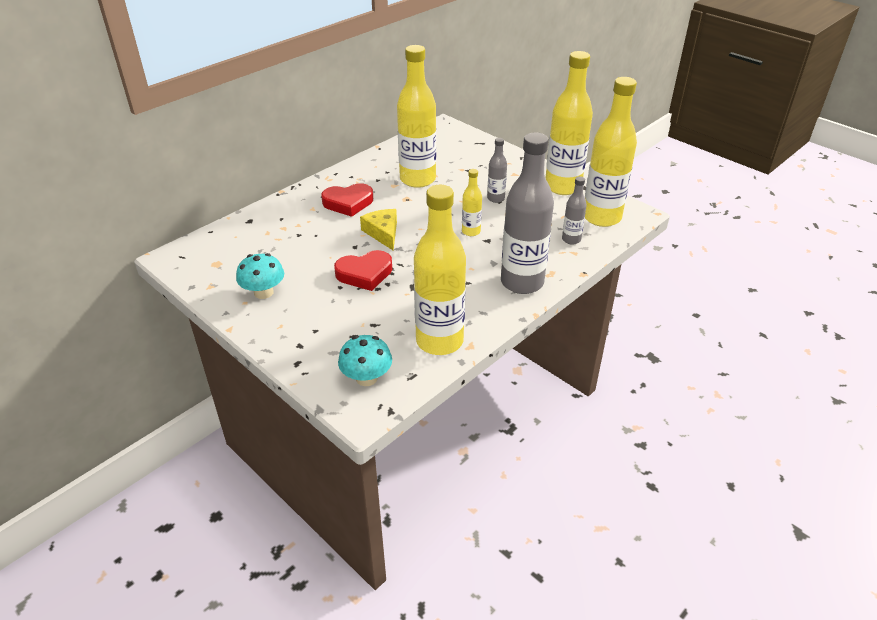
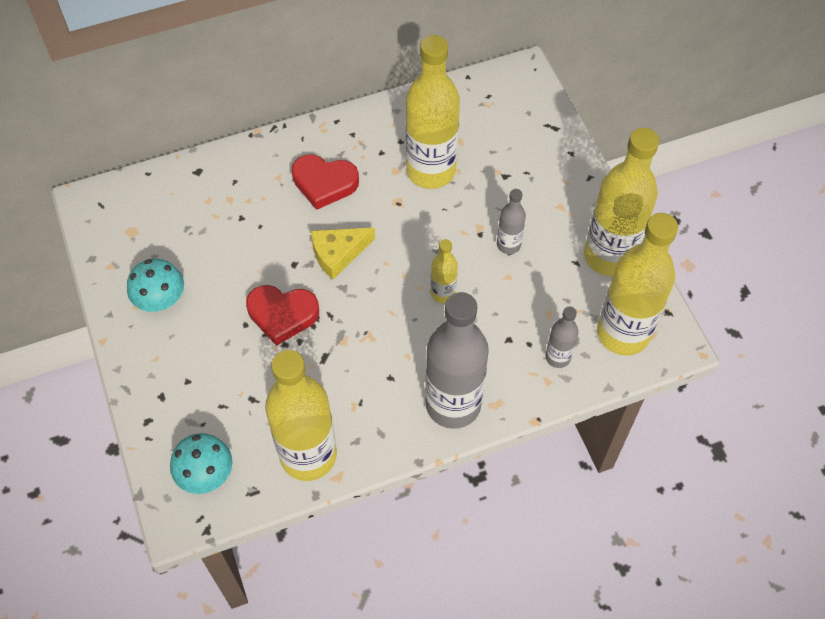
camera: 25 degrees right, 20 degrees up
(383, 233) = (338, 254): yellow cheese -> yellow cheese turned 120 degrees counterclockwise

